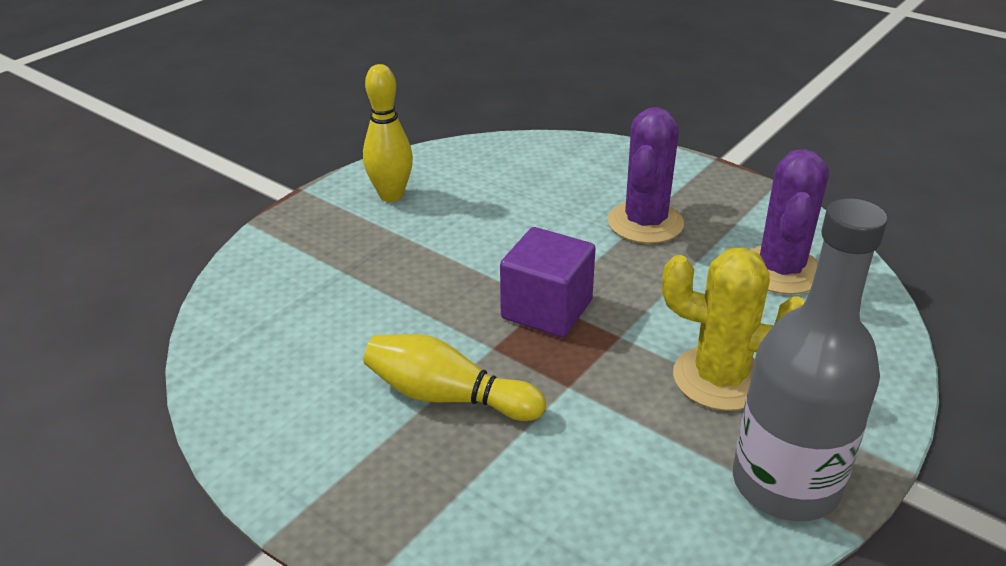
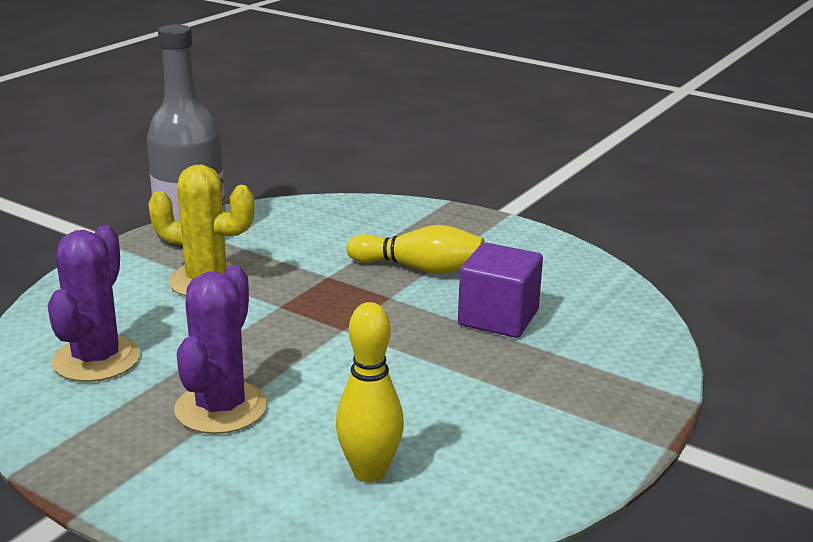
camera: 175 degrees right, 10 degrees down
(391, 195) = (543, 439): yellow bowling pin -> yellow bowling pin (369, 472)
(547, 309) = (343, 322): purple cube -> purple cube (498, 318)

